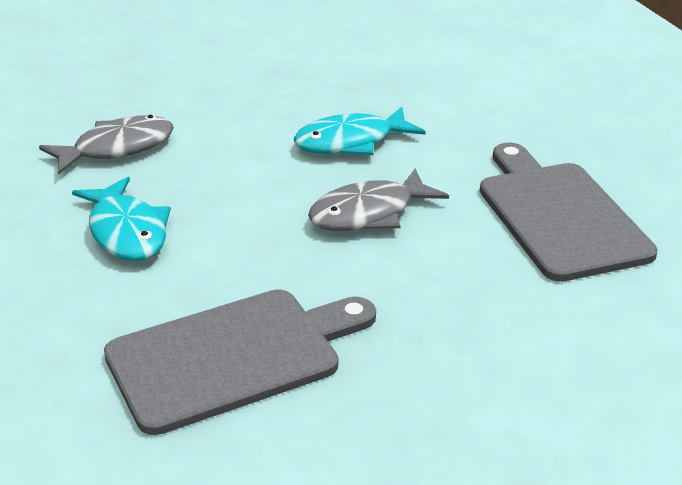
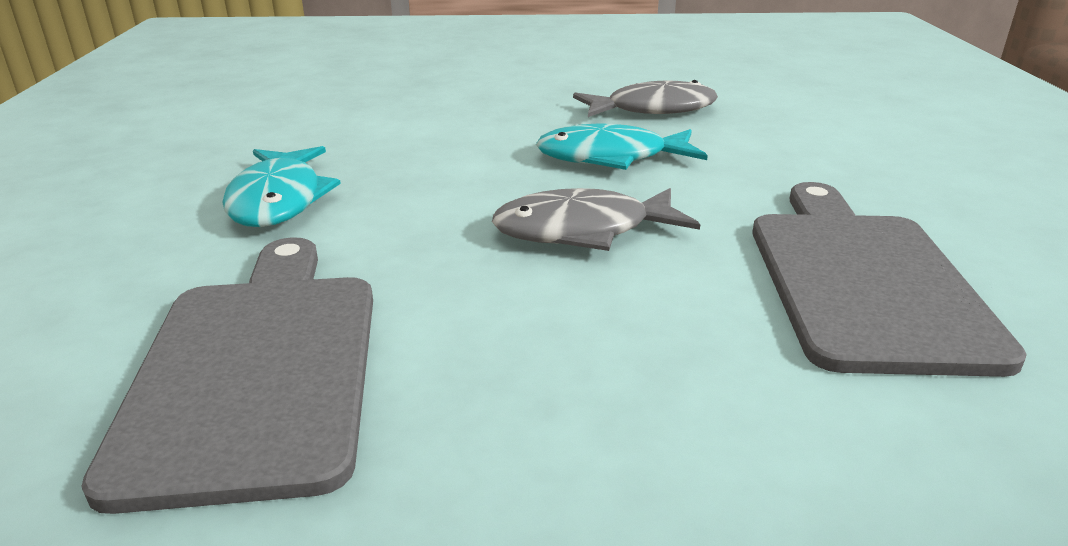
camera: 20 degrees right, 5 degrees down
(117, 148) = (347, 127): grey fish -> grey fish (653, 109)
(232, 356) = (257, 368): grey cutting board -> grey cutting board turned 90 degrees counterclockwise

